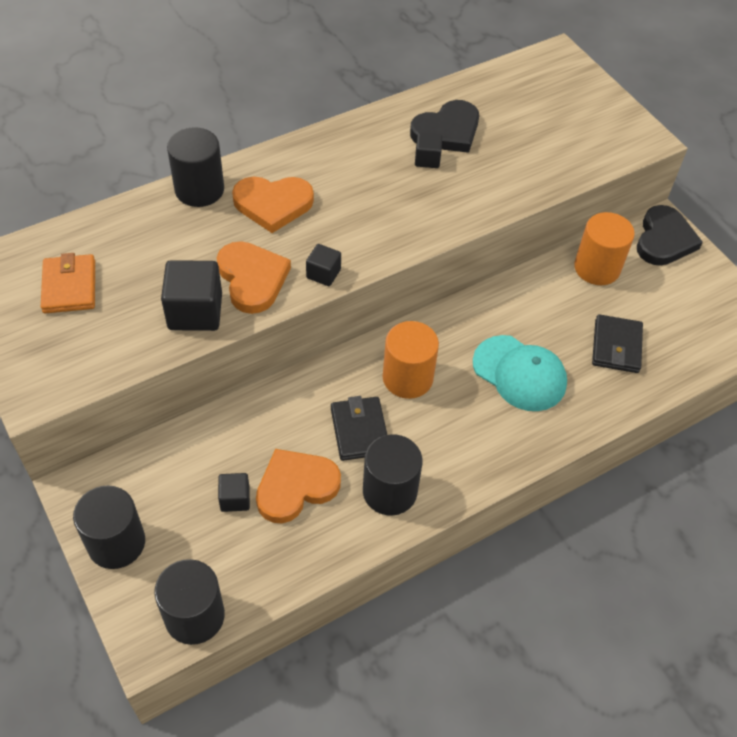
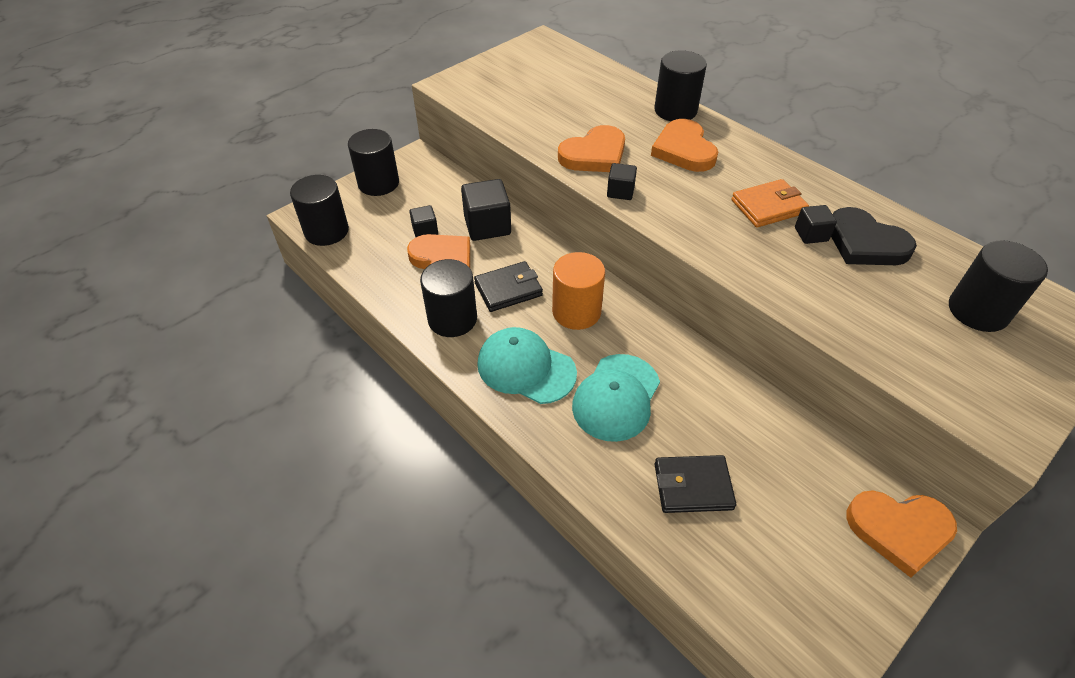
camera: 80 degrees right, 5 degrees down
(69, 287) = (545, 76): orange wallet -> orange wallet (768, 207)
(195, 311) = (547, 134): black cube -> black cube (487, 226)
(471, 437) = (526, 368): none -> turquoise cap
(536, 102) = (978, 311): none -> black cylinder
(597, 268) = (803, 455): orange cylinder -> none
(664, 239) = (899, 530): black heart -> orange heart

